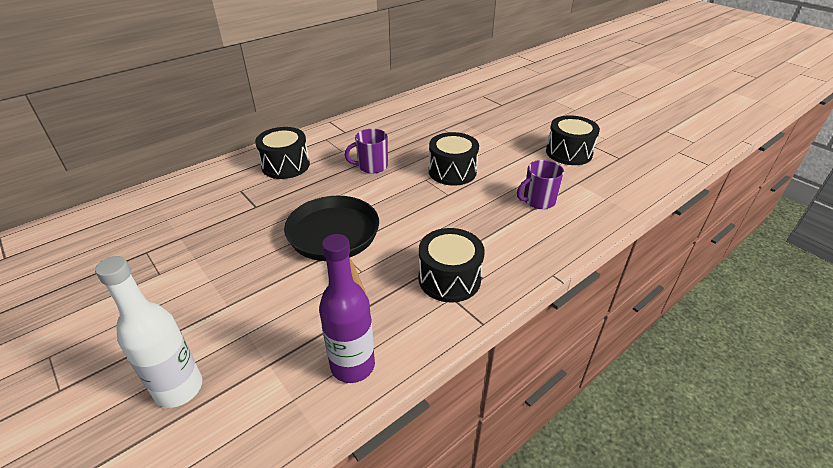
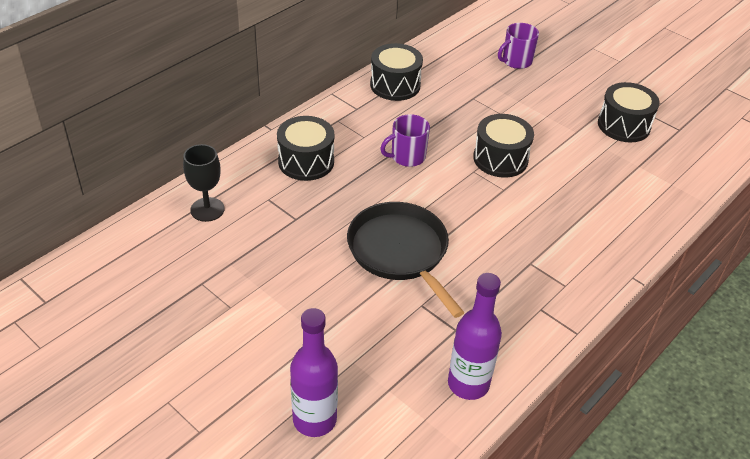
camera: 10 degrees left, 5 degrees up
(179, 388) = (314, 420): white bottle -> purple bottle
(185, 195) = (207, 209): none -> black goblet
(449, 279) = (533, 289): black drum -> black drum (395, 85)
(538, 201) = (602, 191): purple mug -> purple mug (516, 61)

